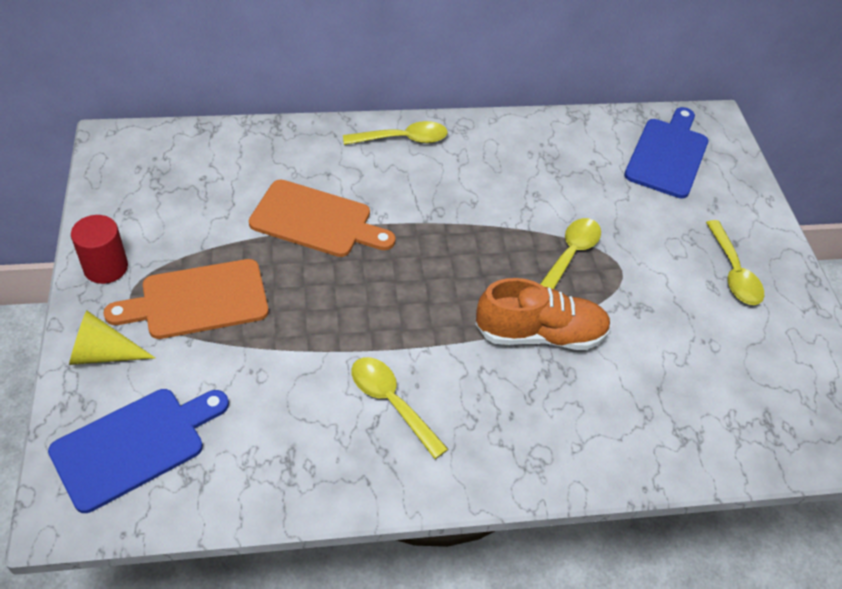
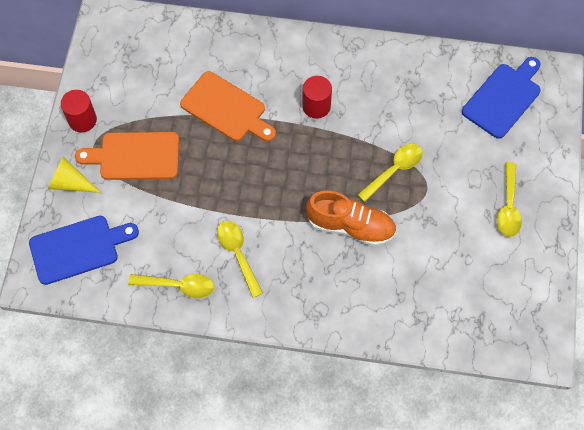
camera: 20 degrees right, 15 degrees up
(402, 139) = (306, 50): yellow spoon -> yellow spoon (178, 286)
(438, 199) = (316, 106): none -> red cylinder

